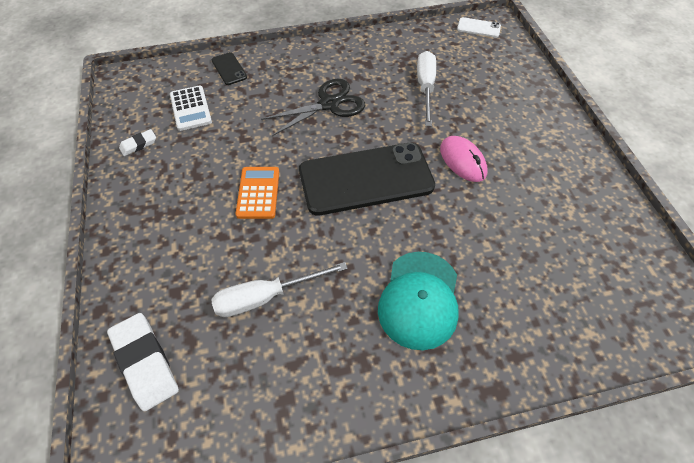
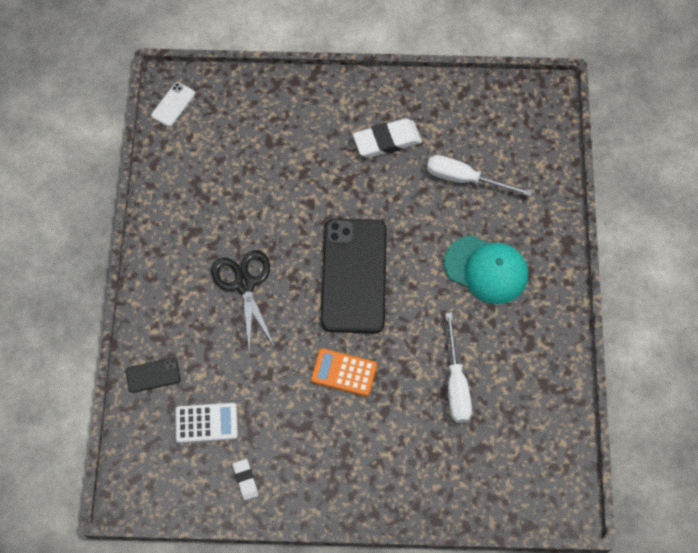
camera: 75 degrees left, 10 degrees up
(145, 363) = (492, 483): white eraser -> white eraser (387, 141)
(425, 88) = (250, 187): white screwdriver -> white screwdriver (465, 179)
(462, 161) = (356, 189): pink mouse -> none

